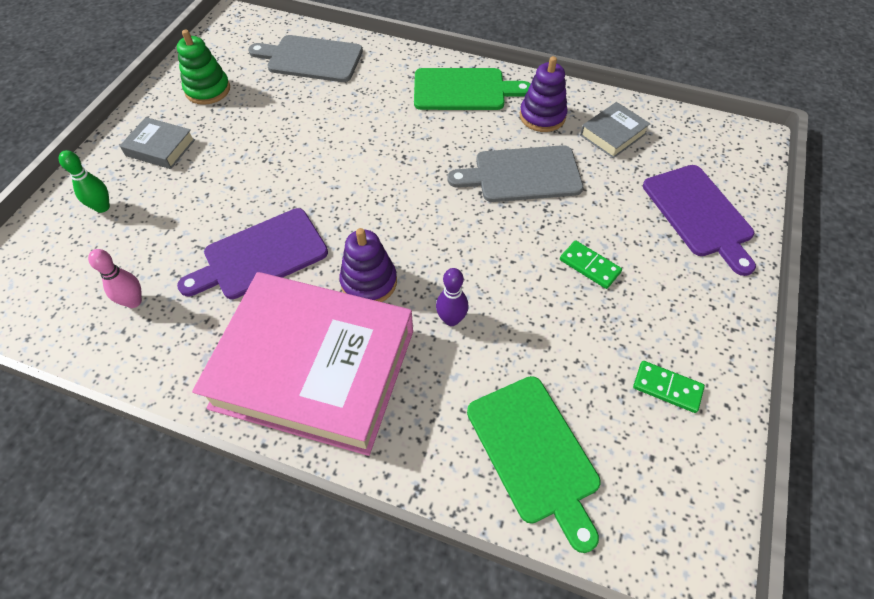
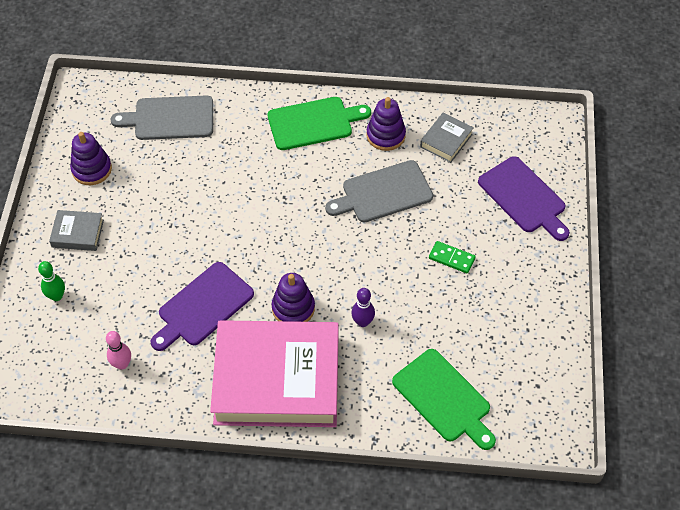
camera: 15 degrees left, 0 degrees up
(208, 90) = (92, 169): green stacking toy -> purple stacking toy
(667, 388) = (522, 335): green domino -> none

